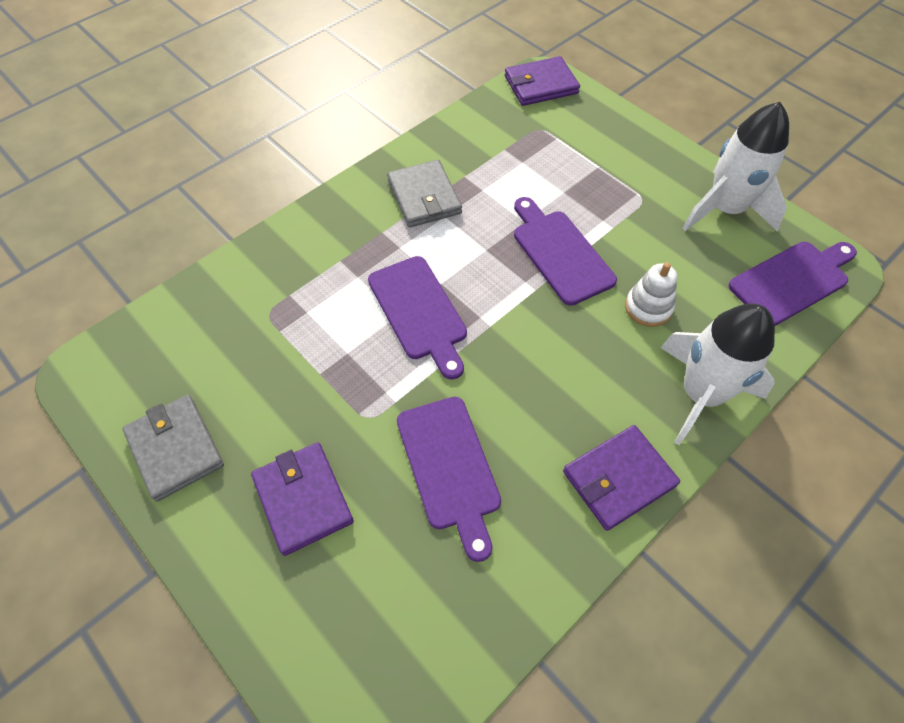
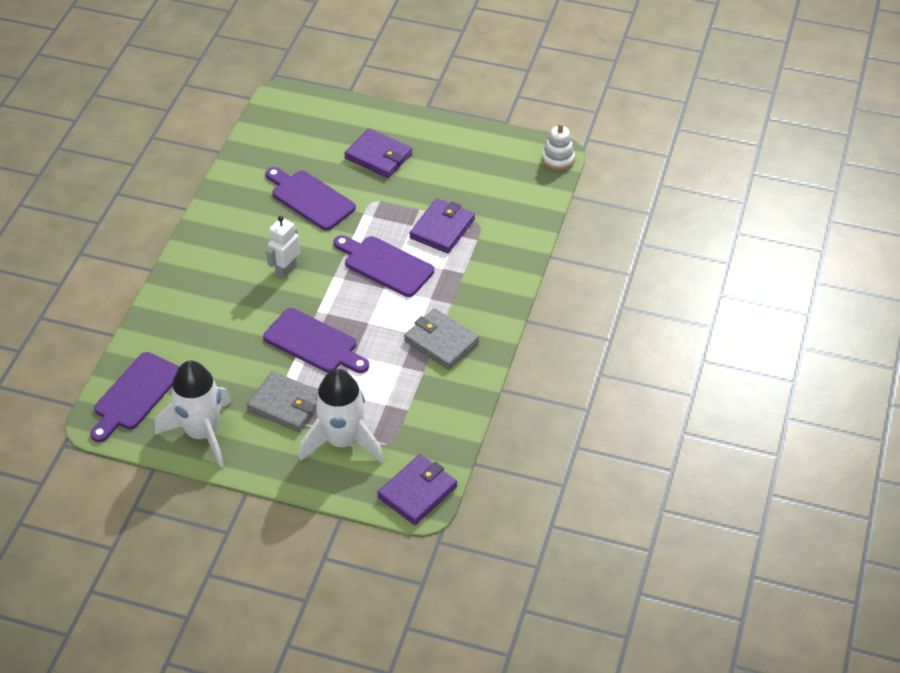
camera: 150 degrees right, 10 degrees down
(175, 449) = (465, 147): grey wallet -> grey wallet (286, 404)
(544, 363) = (286, 270): none -> white robot
(619, 479) = (212, 231): purple wallet -> purple wallet (442, 228)
(648, 307) = (233, 332): white stacking toy -> white stacking toy (558, 159)
(700, 394) = (179, 293): white rocket -> white rocket (342, 441)

